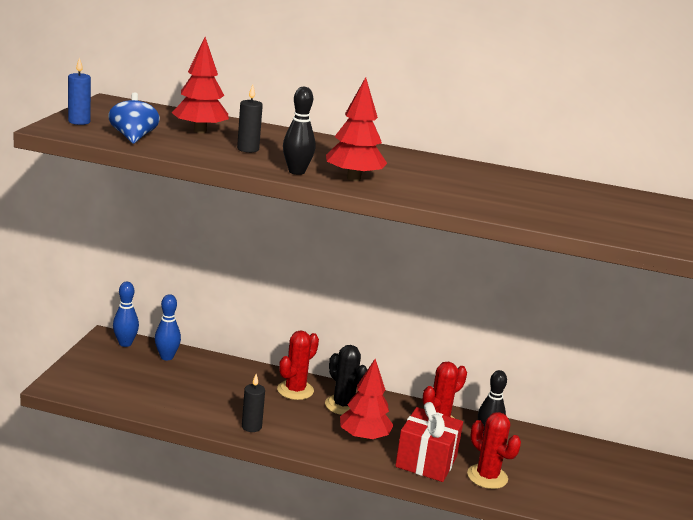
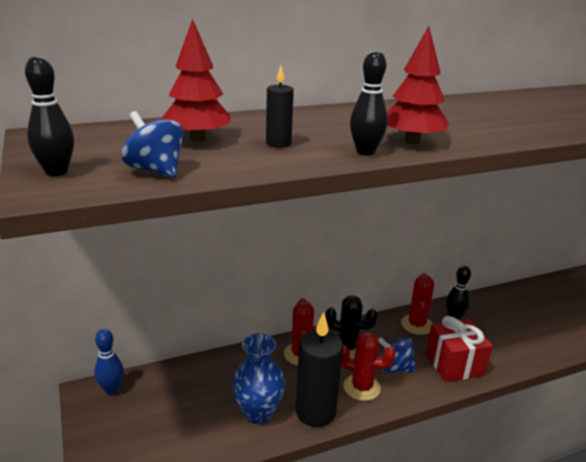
camera: 35 degrees left, 5 degrees up
(79, 122) = (56, 172): blue candle -> black bowling pin
(167, 357) = (165, 382): blue bowling pin -> none
(207, 405) = (258, 413): none -> blue vase
(251, 427) = (315, 412): black candle -> black candle, size x2.00
(364, 437) = (395, 368): red tree -> blue spinning top
(487, 477) = (497, 352): red cactus -> red cactus (361, 387)

